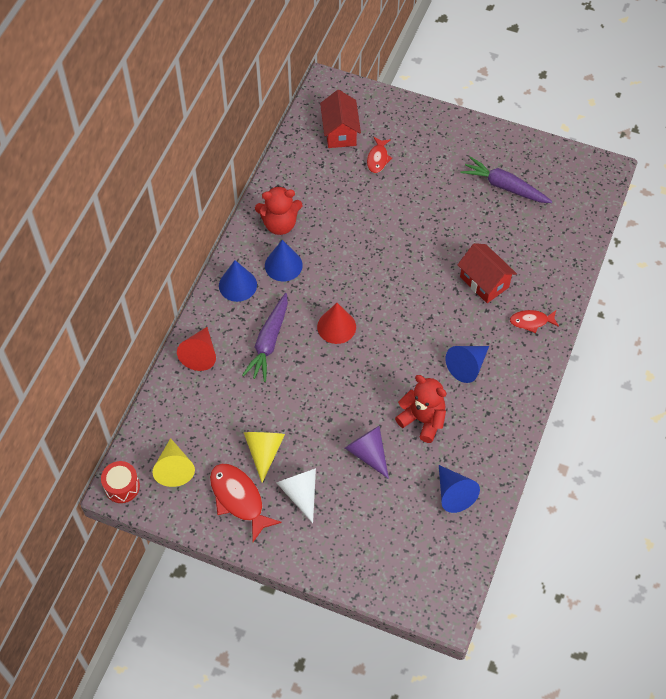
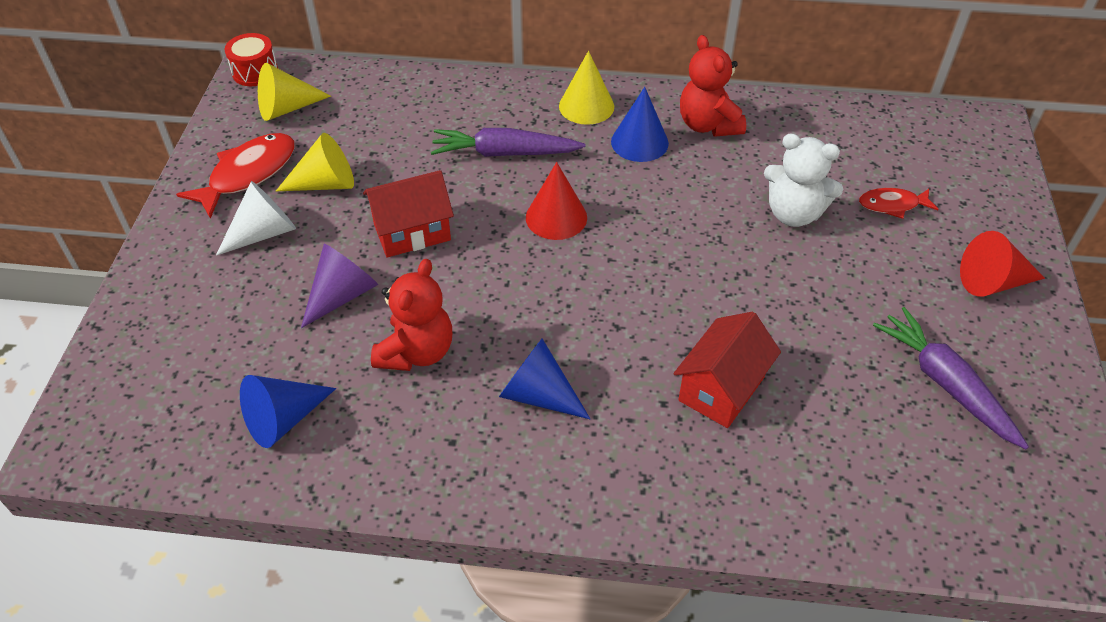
camera: 75 degrees right, 10 degrees down
(200, 354) = (463, 95): red cone -> red cone (992, 282)
(237, 285) = (586, 106): blue cone -> yellow cone
(340, 132) = (913, 154): red house -> red house (412, 232)
(370, 207) = (793, 213): none -> white teddy bear
(505, 187) = (945, 384): purple carrot -> purple carrot turned 45 degrees counterclockwise
(531, 321) = (667, 477): red fish -> none

